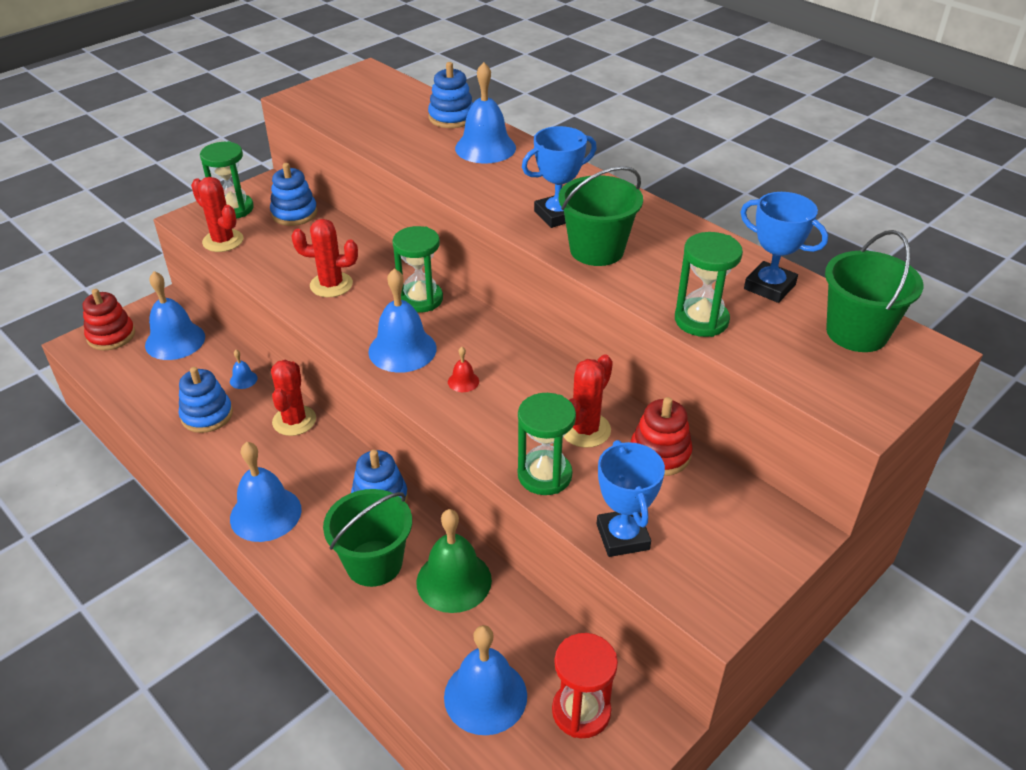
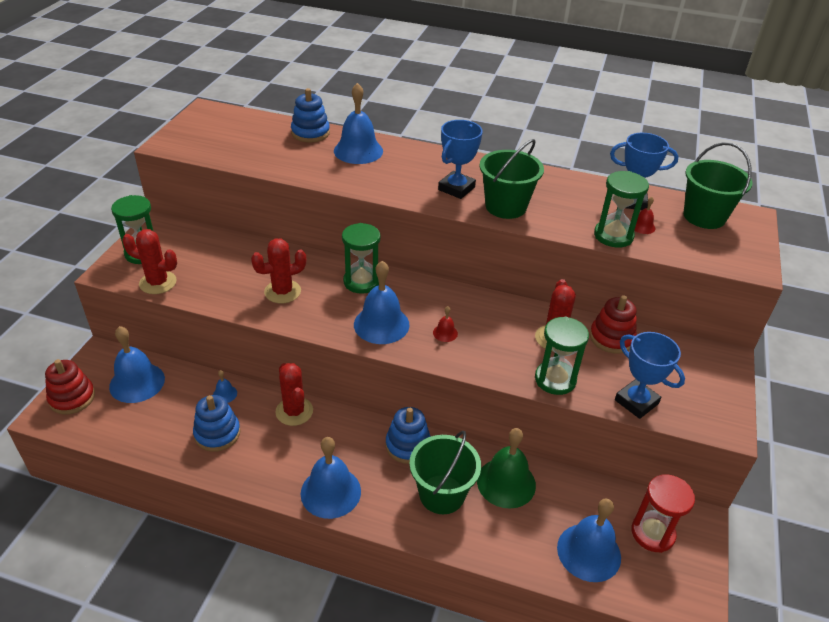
camera: 30 degrees left, 0 degrees up
(294, 213) = (201, 243): blue stacking toy -> none
(753, 320) = (643, 226): none -> red bell

